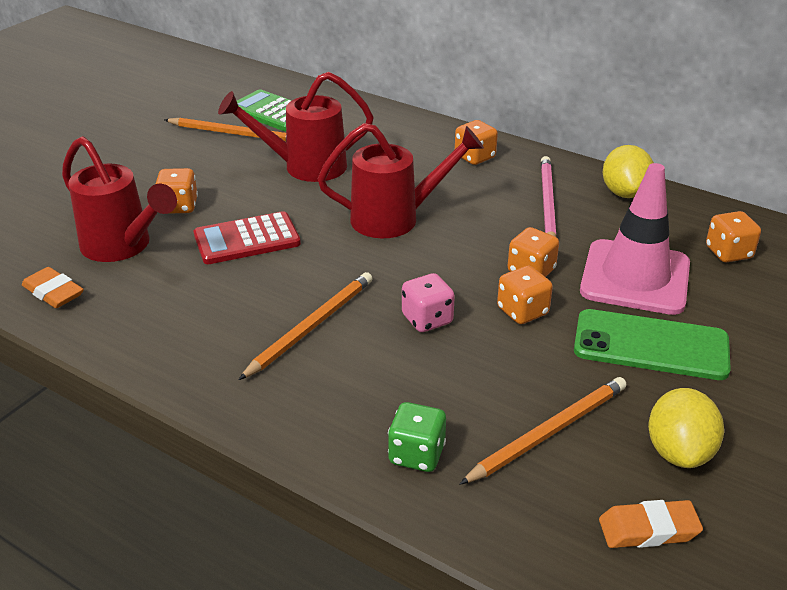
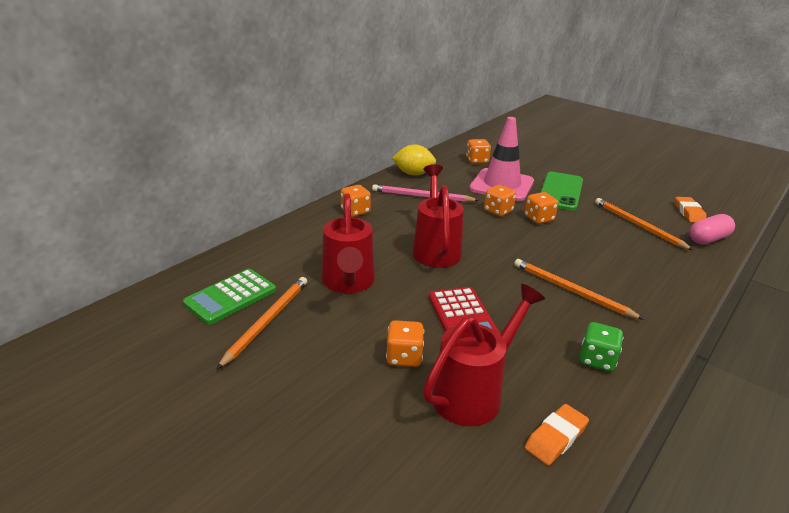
camera: 85 degrees left, 5 degrees down
(416, 454) = (673, 263): green dice -> green dice (597, 360)
(427, 319) = (553, 248): pink dice -> none
(528, 531) = (708, 239): none -> pink capsule
(679, 452) = (636, 198): yellow lemon -> none

